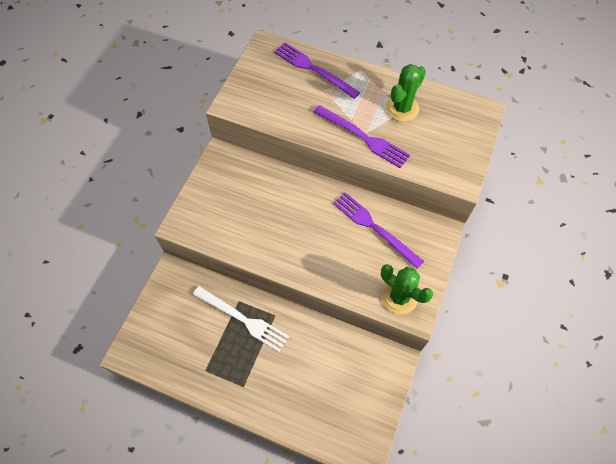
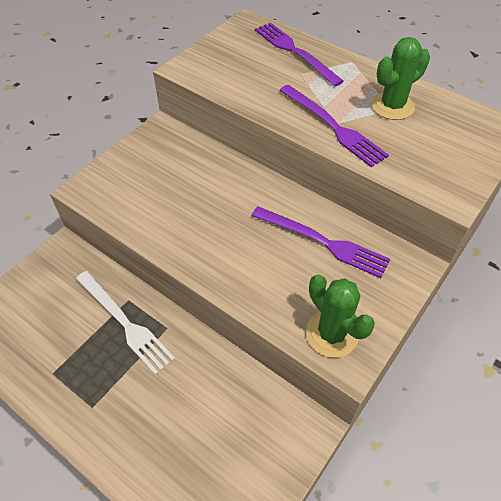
camera: 15 degrees right, 10 degrees down
(374, 228) = (323, 242): purple fork -> purple fork turned 150 degrees clockwise

